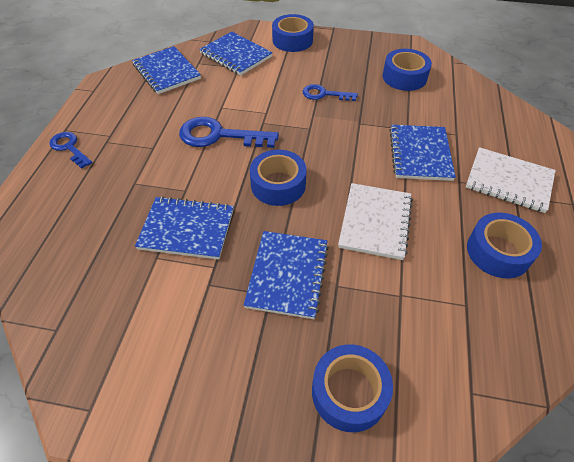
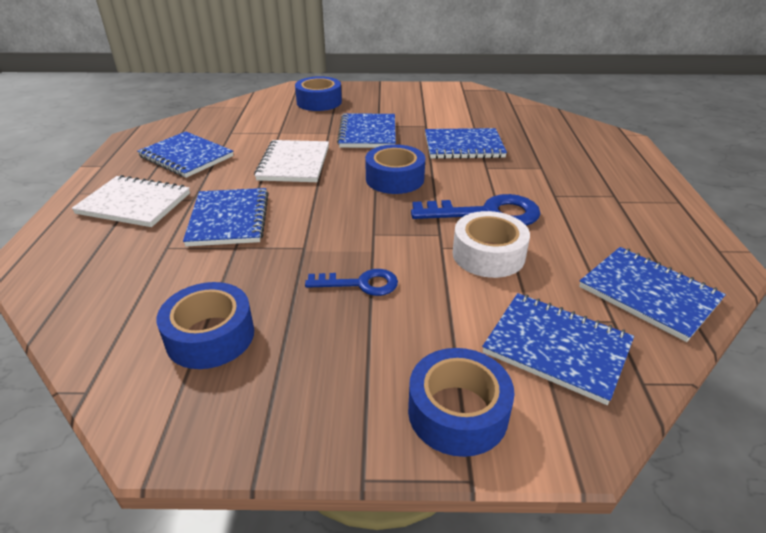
camera: 170 degrees right, 15 degrees down
(69, 148) = (646, 186): blue key -> none
(239, 103) = (488, 255): none -> white tape
(498, 252) = (186, 156): blue tape -> blue notebook

